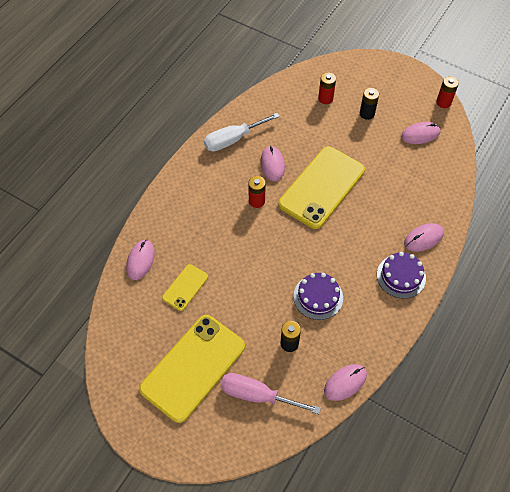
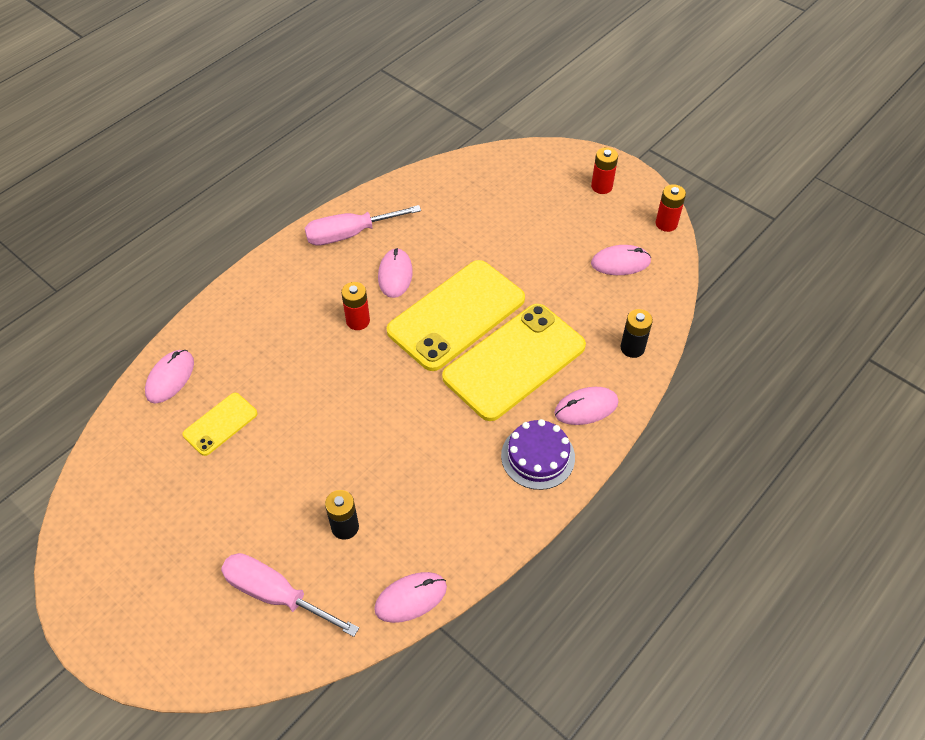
camera: 10 degrees right, 5 degrees down
(193, 367) = (196, 538): yellow phone -> yellow phone (514, 362)
(233, 139) = (350, 234): white screwdriver -> pink screwdriver
(318, 297) = (406, 467): purple cake -> none
(325, 98) = (496, 197): red battery -> red battery (601, 186)
(367, 114) = (550, 224): black battery -> black battery (632, 348)

